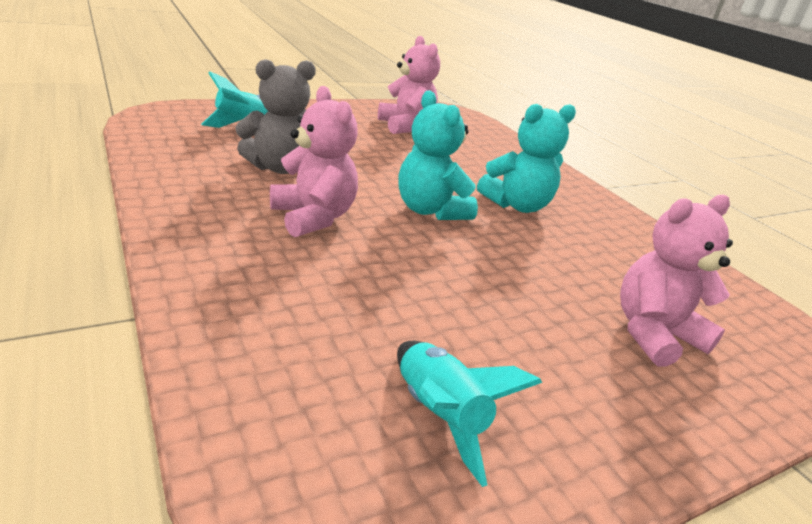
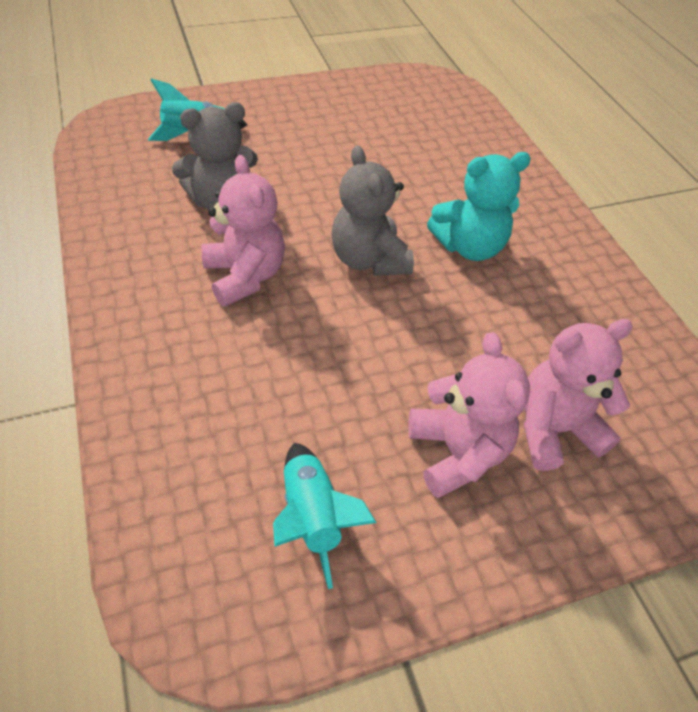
camera: 10 degrees right, 20 degrees up
(406, 126) = (375, 118): pink teddy bear -> pink teddy bear (457, 452)
(430, 210) = (369, 259): turquoise teddy bear -> grey teddy bear

